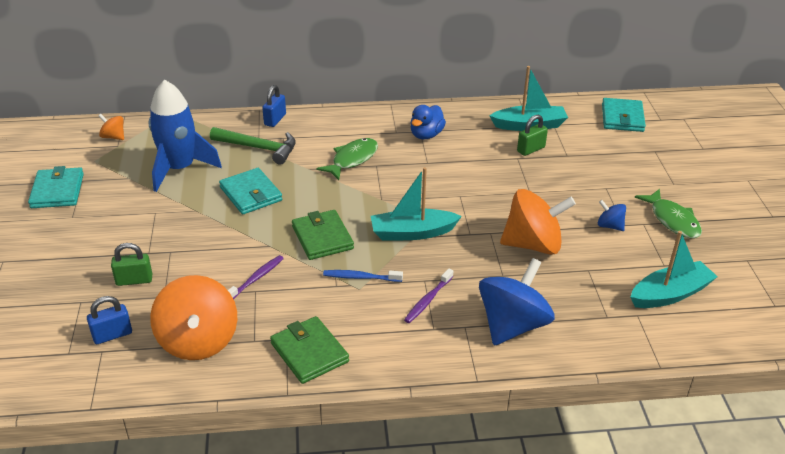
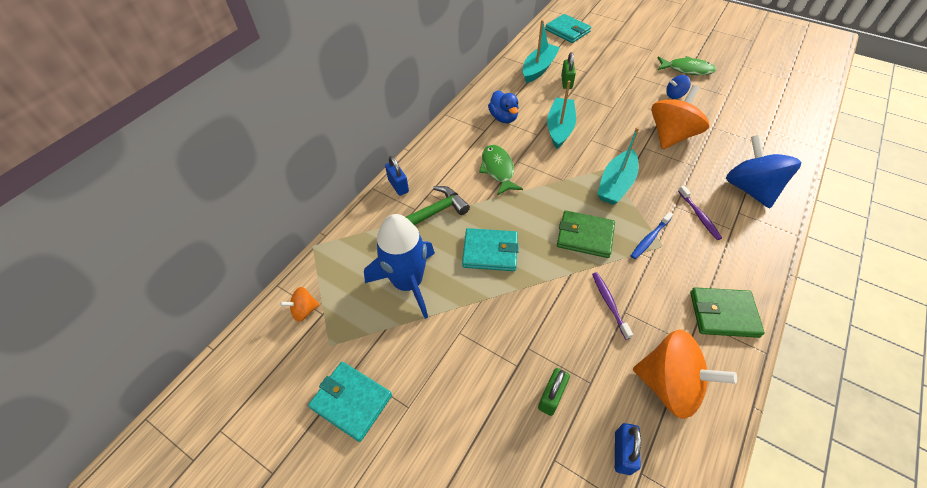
camera: 50 degrees left, 15 degrees up
(670, 294) = (756, 108): turquoise boat -> turquoise boat (559, 128)

